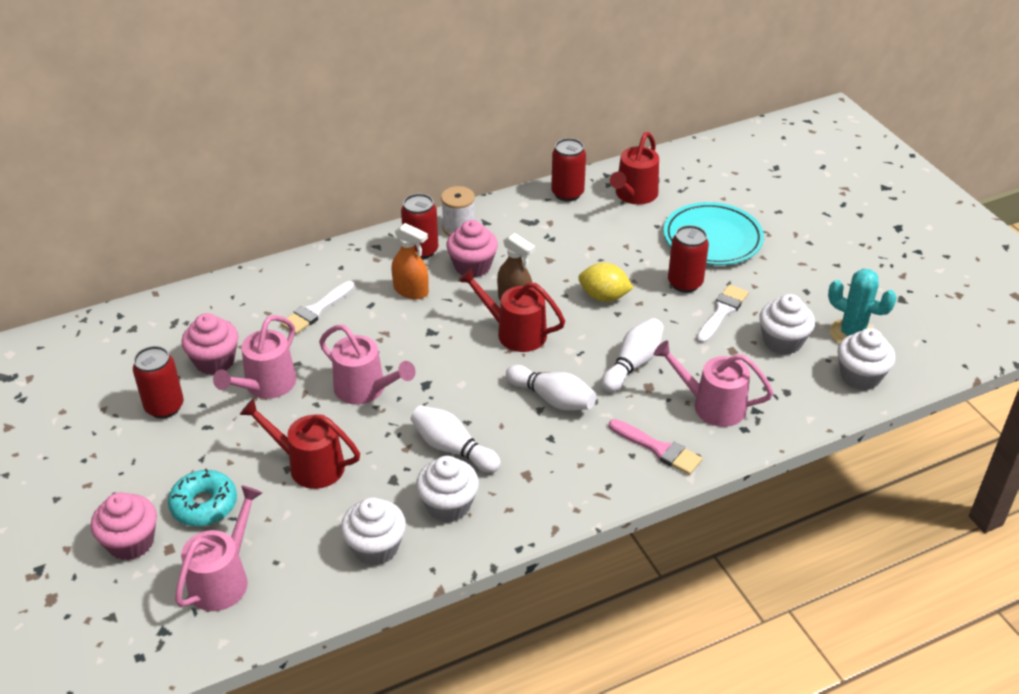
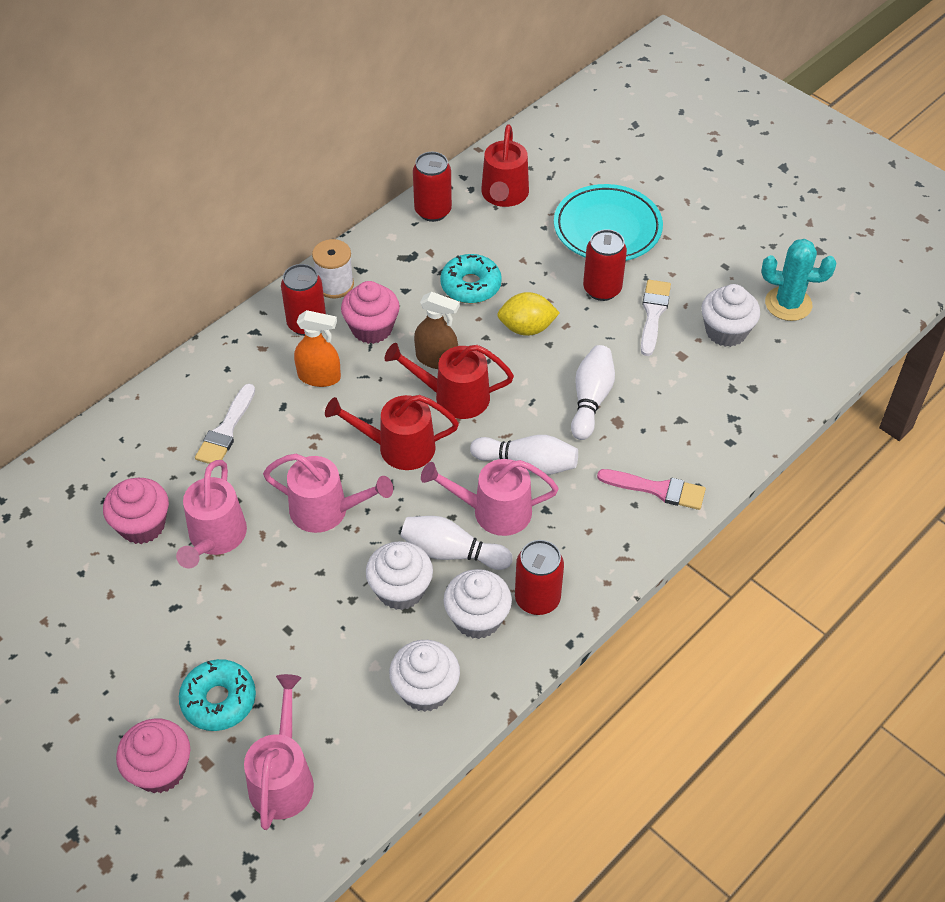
camera: 20 degrees left, 10 degrees up
(164, 407) = (114, 598): red can -> red can (537, 599)
(309, 465) = (310, 618): red watering can -> red watering can (398, 447)
(571, 254) = (470, 285): none -> turquoise donut
(711, 405) = (688, 424): pink watering can -> pink watering can (493, 511)
(860, 376) = (815, 350): white cupcake -> white cupcake (400, 590)

